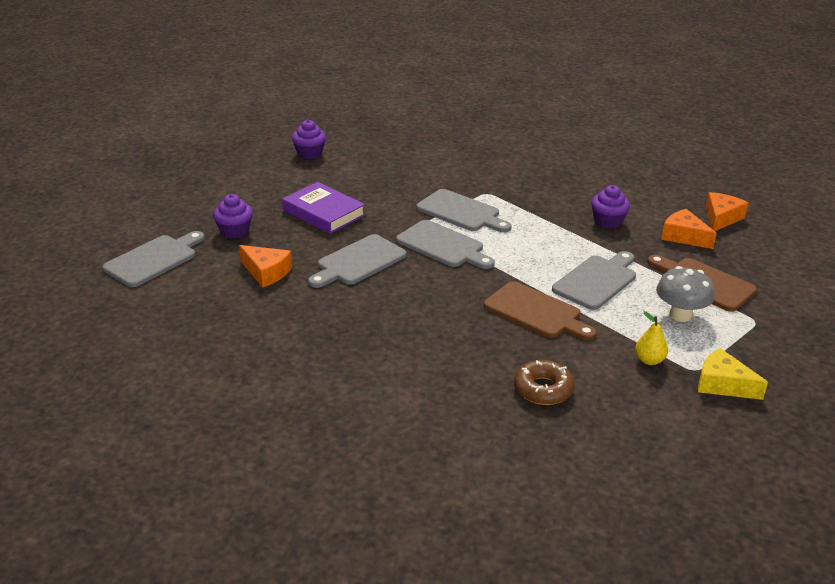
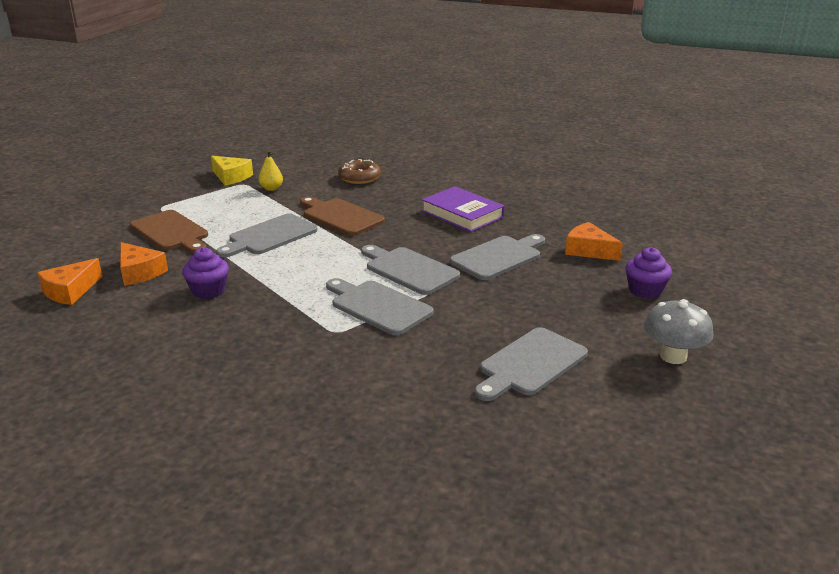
camera: 175 degrees left, 5 degrees down
(154, 259) = (711, 264): grey cutting board -> grey cutting board (530, 364)
(309, 153) = (599, 412): purple cupcake -> none
(323, 212) = (548, 310): purple book -> purple book (462, 214)
(680, 315) = (218, 212): grey mushroom -> grey mushroom (673, 356)

